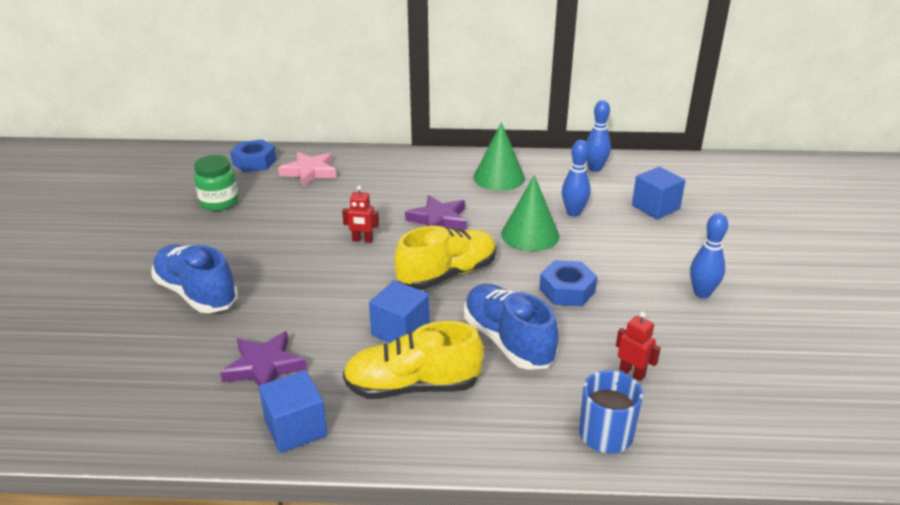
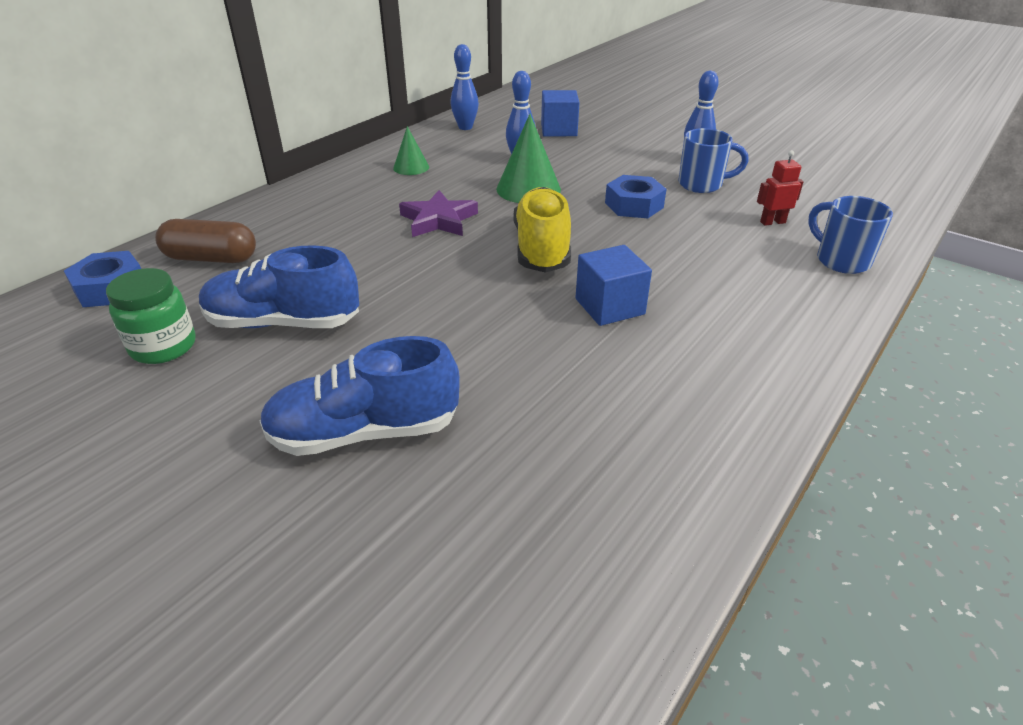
camera: 55 degrees left, 5 degrees up
(264, 366) = (587, 420): purple star -> none
(296, 428) = (722, 430): blue cube -> none
(309, 172) = (211, 258): pink star -> brown capsule
(362, 240) = (414, 273): red robot -> none
(412, 386) = (707, 330): yellow shoe -> none
(499, 177) = (411, 167): green cone -> green cone, size x0.59
(508, 341) = (681, 257): blue shoe -> blue shoe (283, 323)
(654, 312) = (702, 185): none -> blue mug

